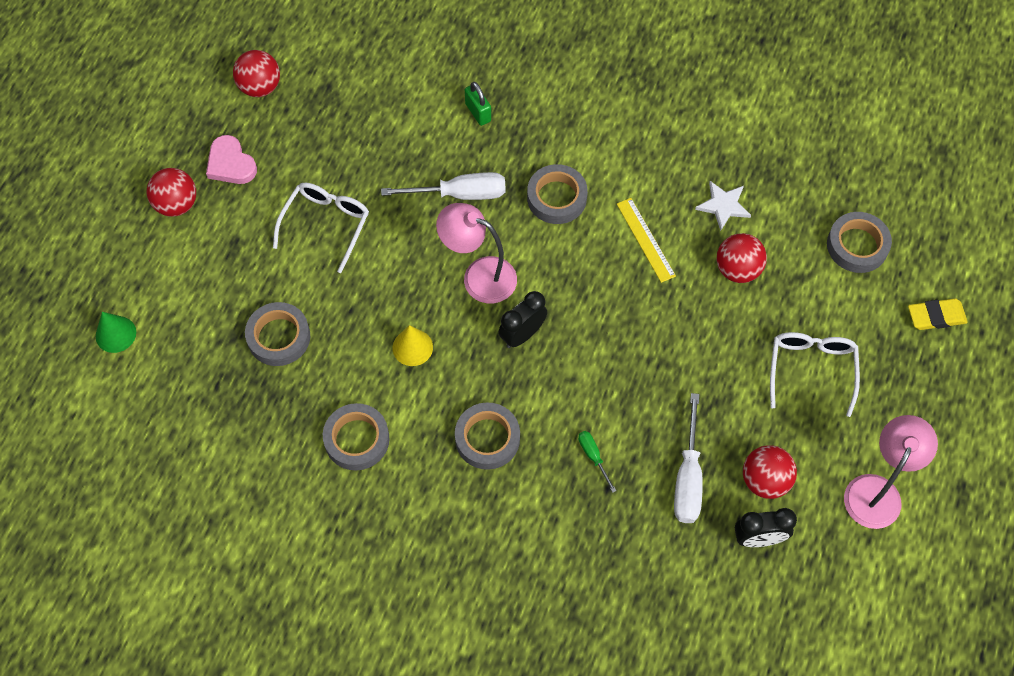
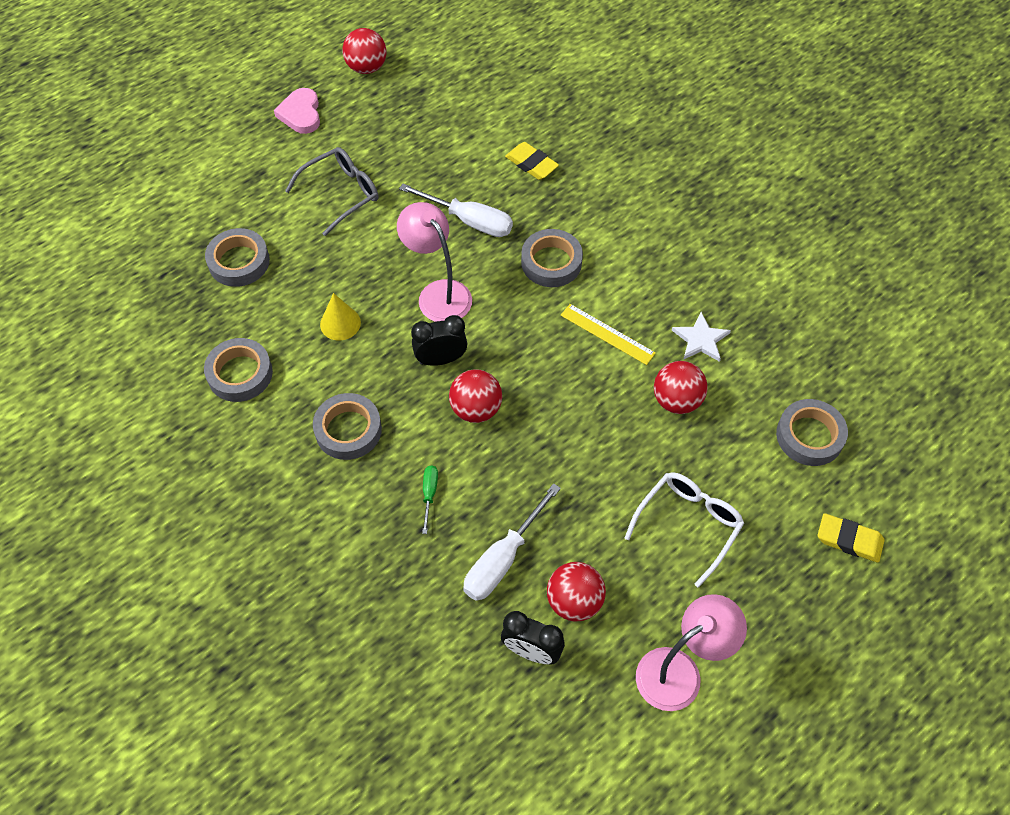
camera: 30 degrees right, 5 degrees down
(116, 334) = (118, 198): green cone -> none
(176, 204) = (237, 125): red ball -> red ball (476, 409)
(325, 225) = (340, 194): white glasses -> grey glasses
(478, 112) = (531, 164): green padlock -> yellow eraser
(645, 239) = (607, 334): yellow ruler -> yellow ruler turned 60 degrees counterclockwise

